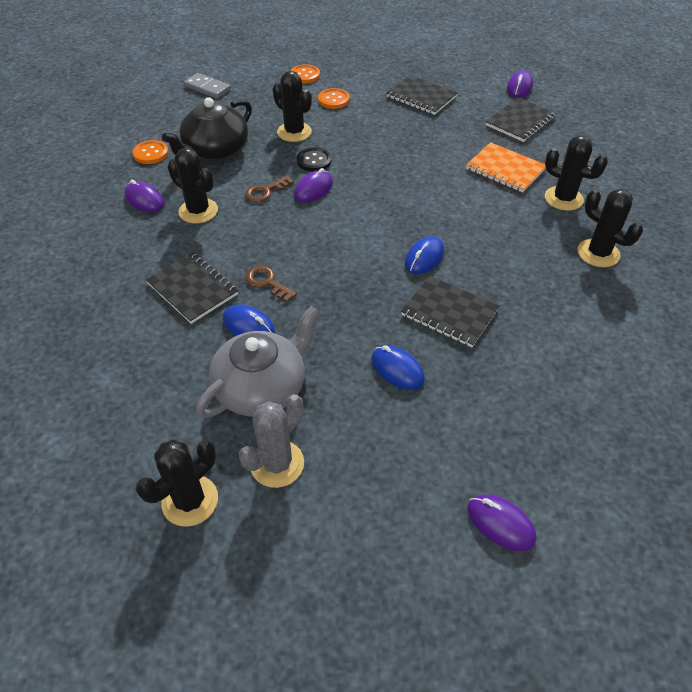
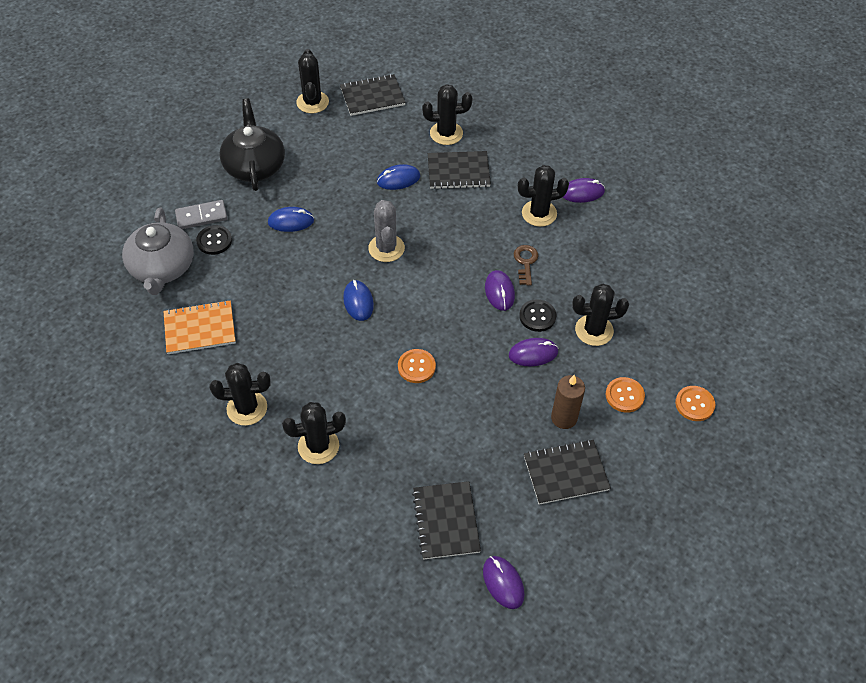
camera: 130 degrees right, 5 degrees up
(139, 331) = (446, 133): none -> black cactus
(151, 153) = (645, 223): orange button -> orange button (416, 367)
(207, 88) = (731, 313): grey domino -> grey domino (201, 216)
(215, 150) = (613, 264): black teapot -> black teapot (254, 166)
(262, 387) = (347, 160): grey teapot -> grey teapot (162, 268)
(267, 282) = (426, 208): brown key -> none
(277, 464) = (295, 140): grey cactus -> grey cactus (386, 248)
(384, 113) = (564, 418): none -> brown candle
(449, 313) = (299, 277): black notebook -> black notebook (372, 96)
(496, 414) = (214, 241): none -> black button
(500, 523) = (167, 195): purple mouse -> purple mouse (533, 354)
(505, 169) = (394, 440): orange notebook -> orange notebook (200, 328)

